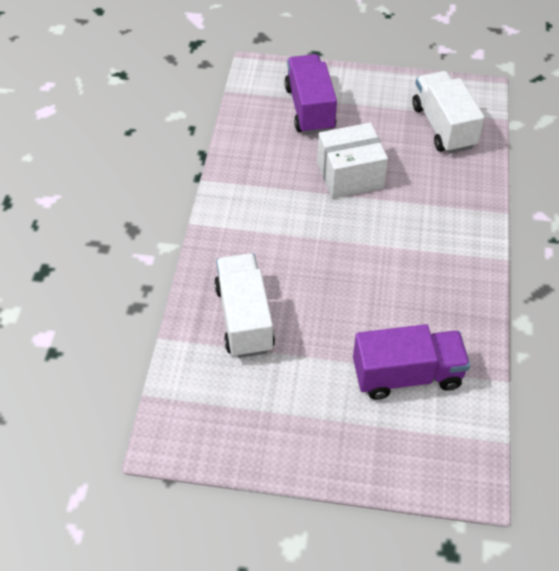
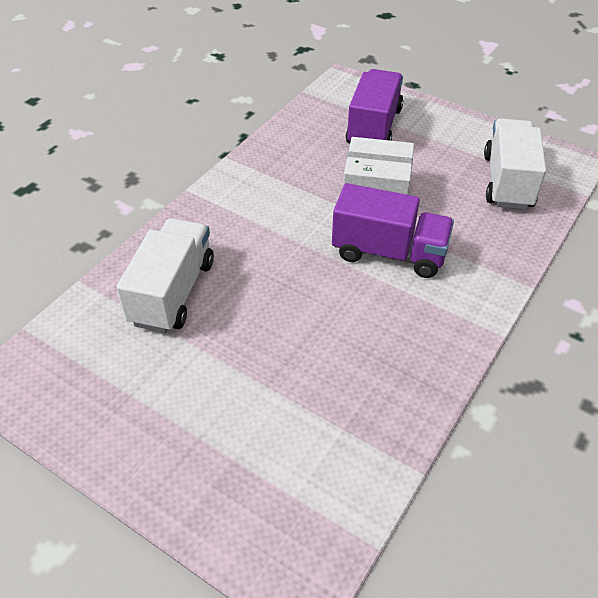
camera: 25 degrees right, 5 degrees down
(407, 375) = (305, 417): purple truck -> purple truck (389, 253)

